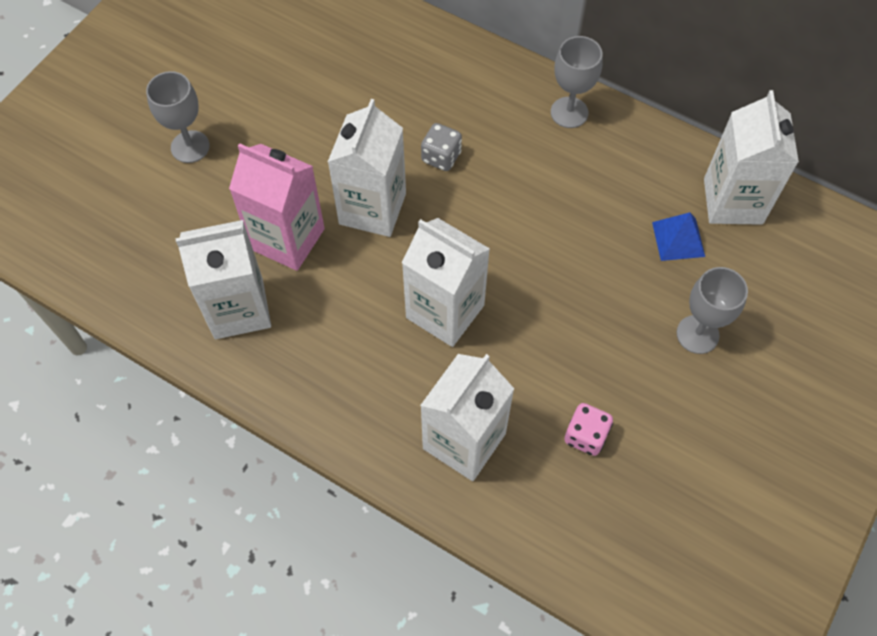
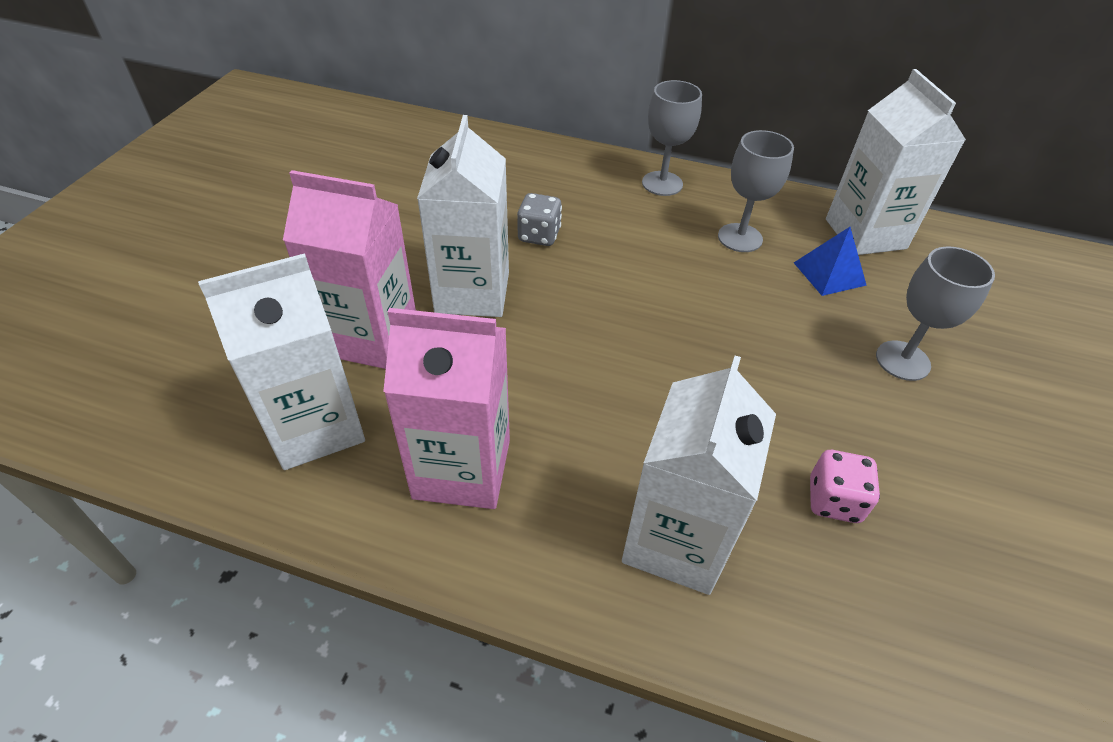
camera: 15 degrees left, 15 degrees down
(190, 147) = (232, 262): grey goblet -> grey goblet (740, 238)
(333, 361) = (462, 468): none -> pink carton
(445, 311) = (594, 385): white carton -> none

